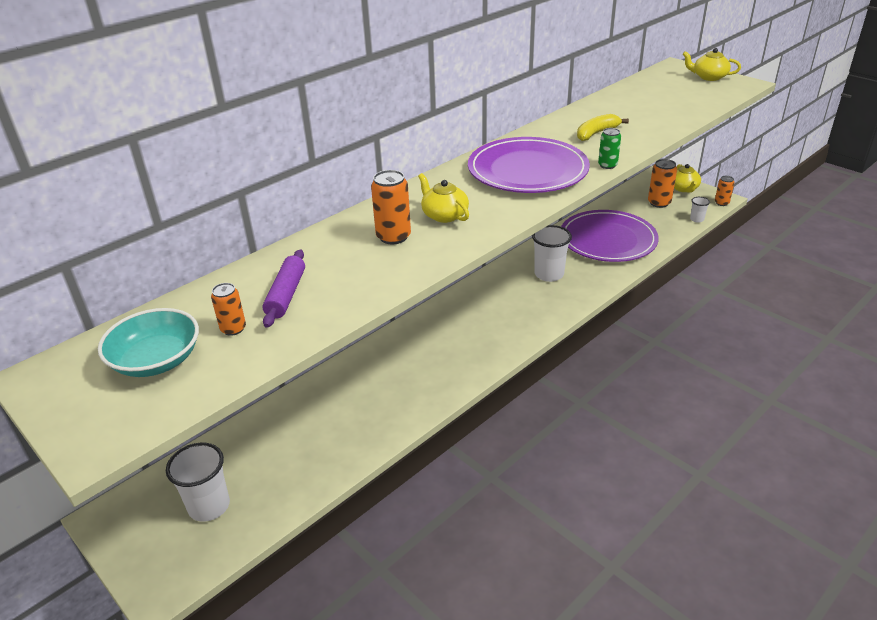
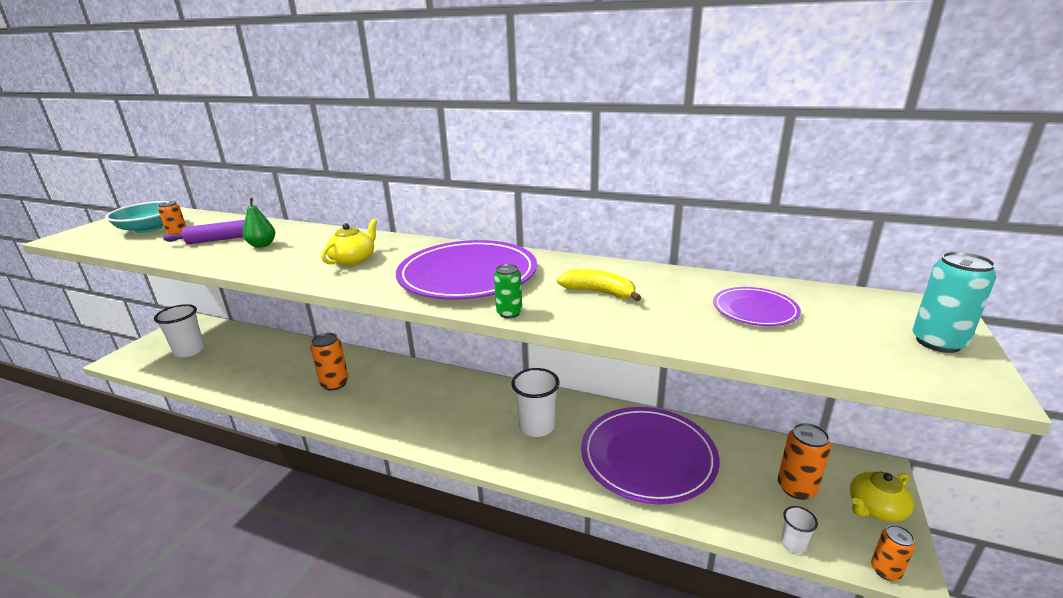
camera: 65 degrees right, 10 degrees down
(343, 265) = (262, 245): none -> green pear
(393, 237) = (310, 250): orange can -> orange can (335, 383)
(651, 101) = (755, 310): none -> purple plate
(709, 77) = (938, 342): yellow teapot -> turquoise can

